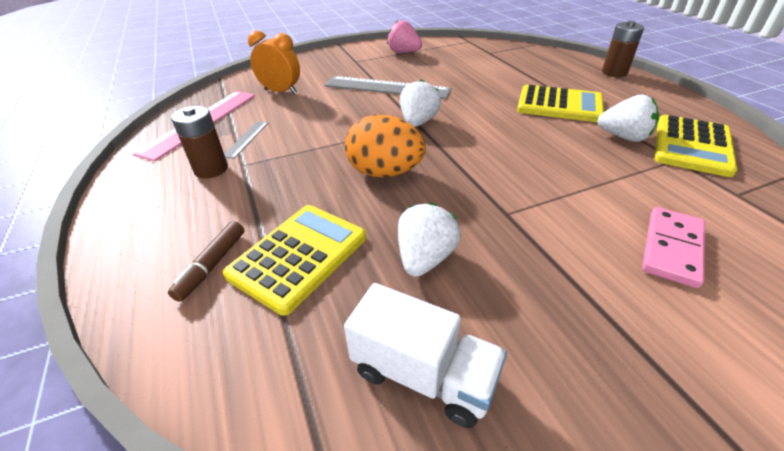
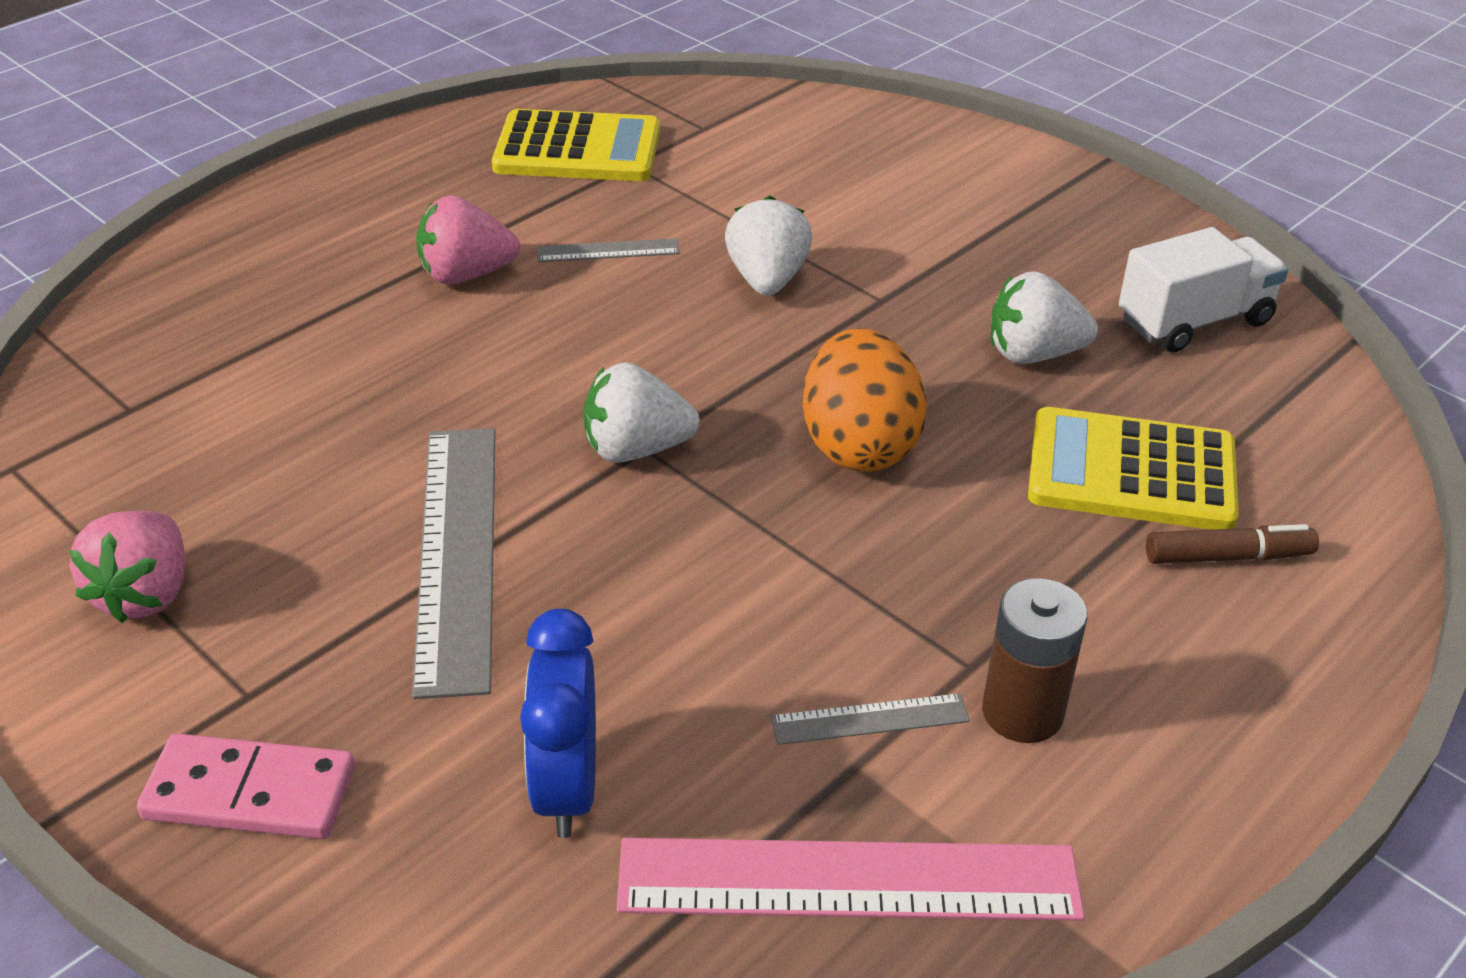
camera: 115 degrees left, 0 degrees up
(281, 91) = (566, 788): orange clock -> blue clock
(423, 374) = (1194, 321): white truck -> white truck turned 60 degrees clockwise
(559, 105) = (466, 275): yellow calculator -> pink strawberry
(576, 138) = (608, 251): none -> grey ruler
(614, 73) = (257, 214): brown battery -> none
(623, 137) = (577, 206): white strawberry -> white strawberry (767, 280)
(672, 248) = (862, 178): pink domino -> pink domino (250, 792)

